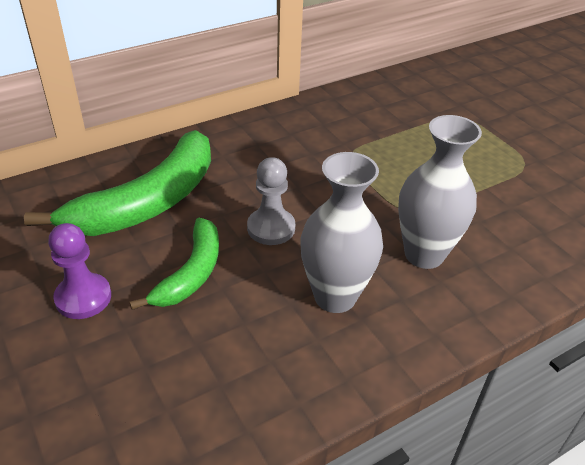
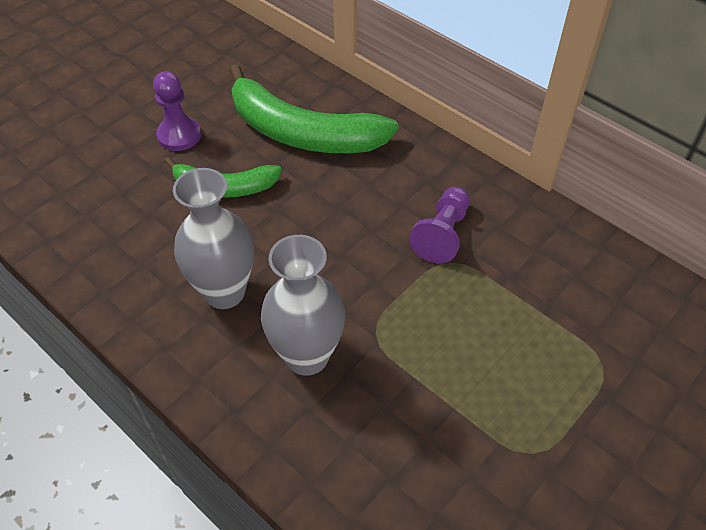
camera: 75 degrees right, 10 degrees up
(271, 228) = (300, 224): grey pawn -> none
(319, 151) = (442, 234): none -> purple pawn

